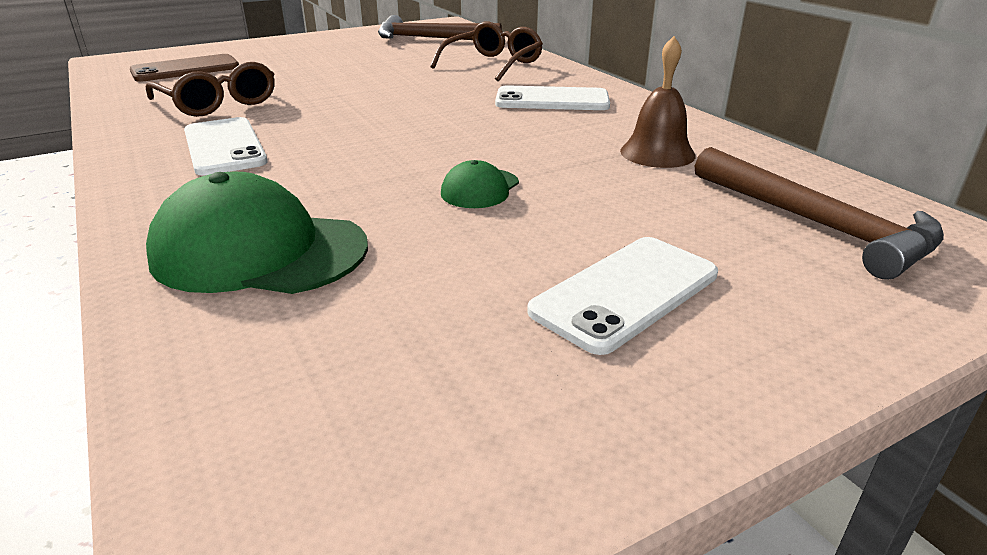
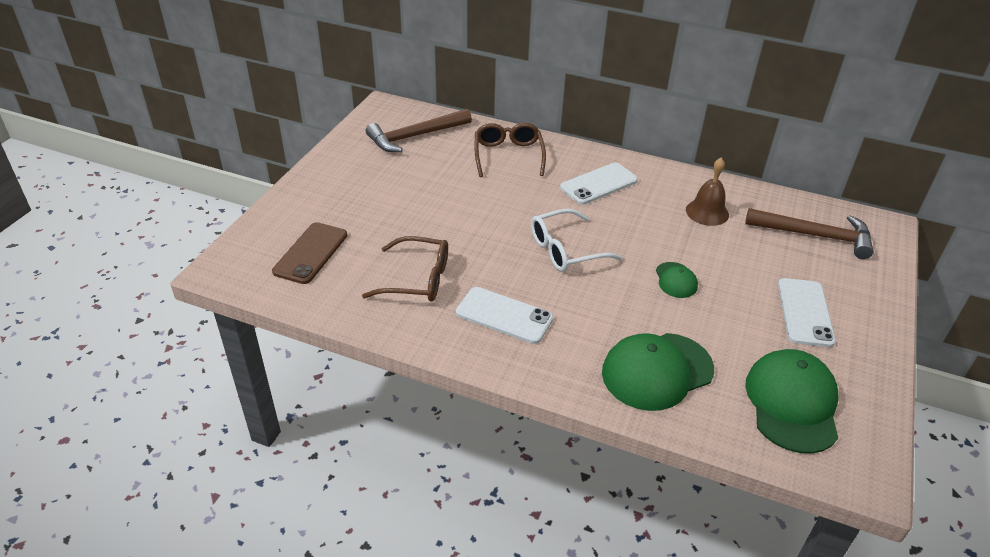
camera: 40 degrees left, 10 degrees up
(362, 386) = (792, 403): none -> green cap
(402, 128) = (566, 250): none -> white glasses

